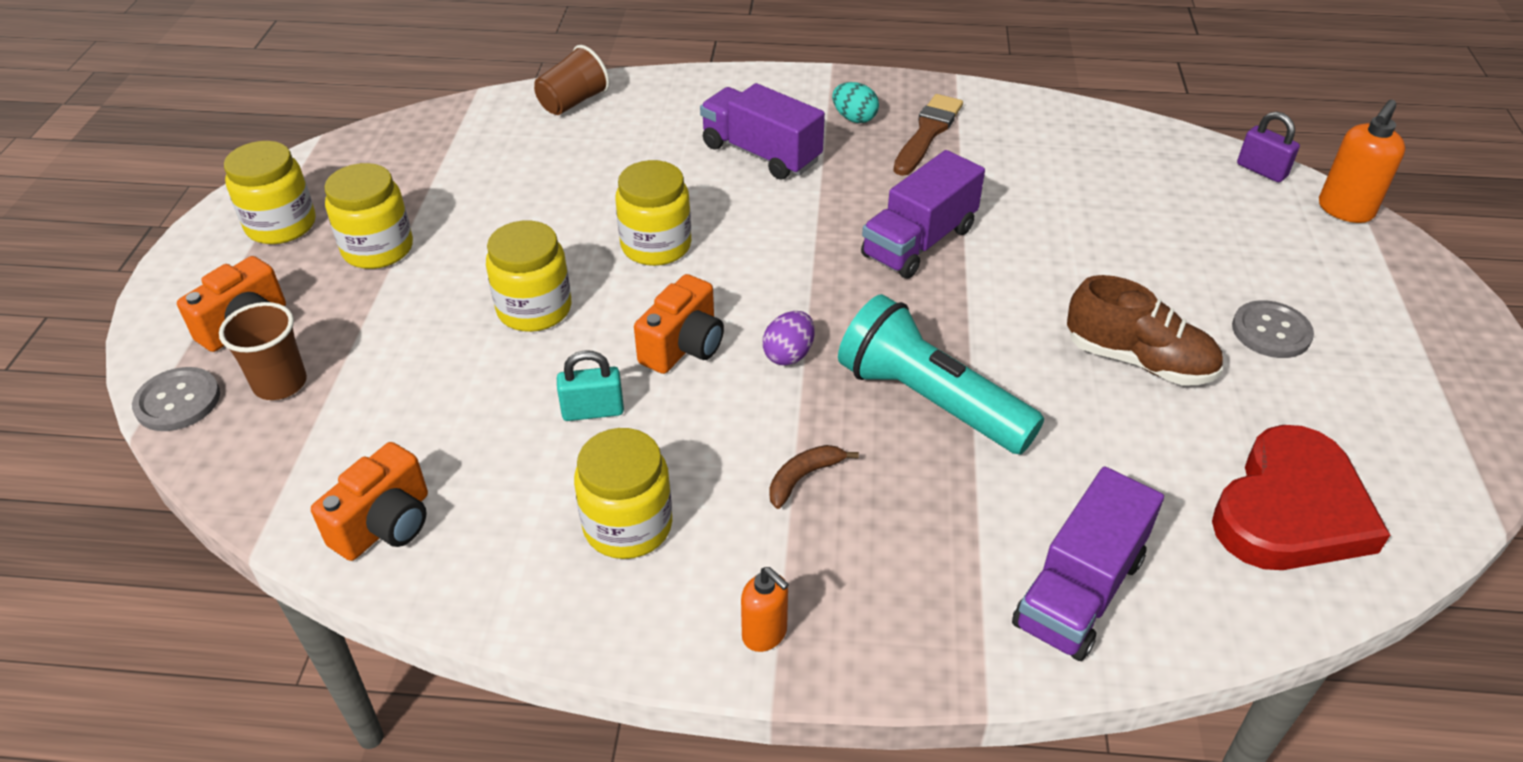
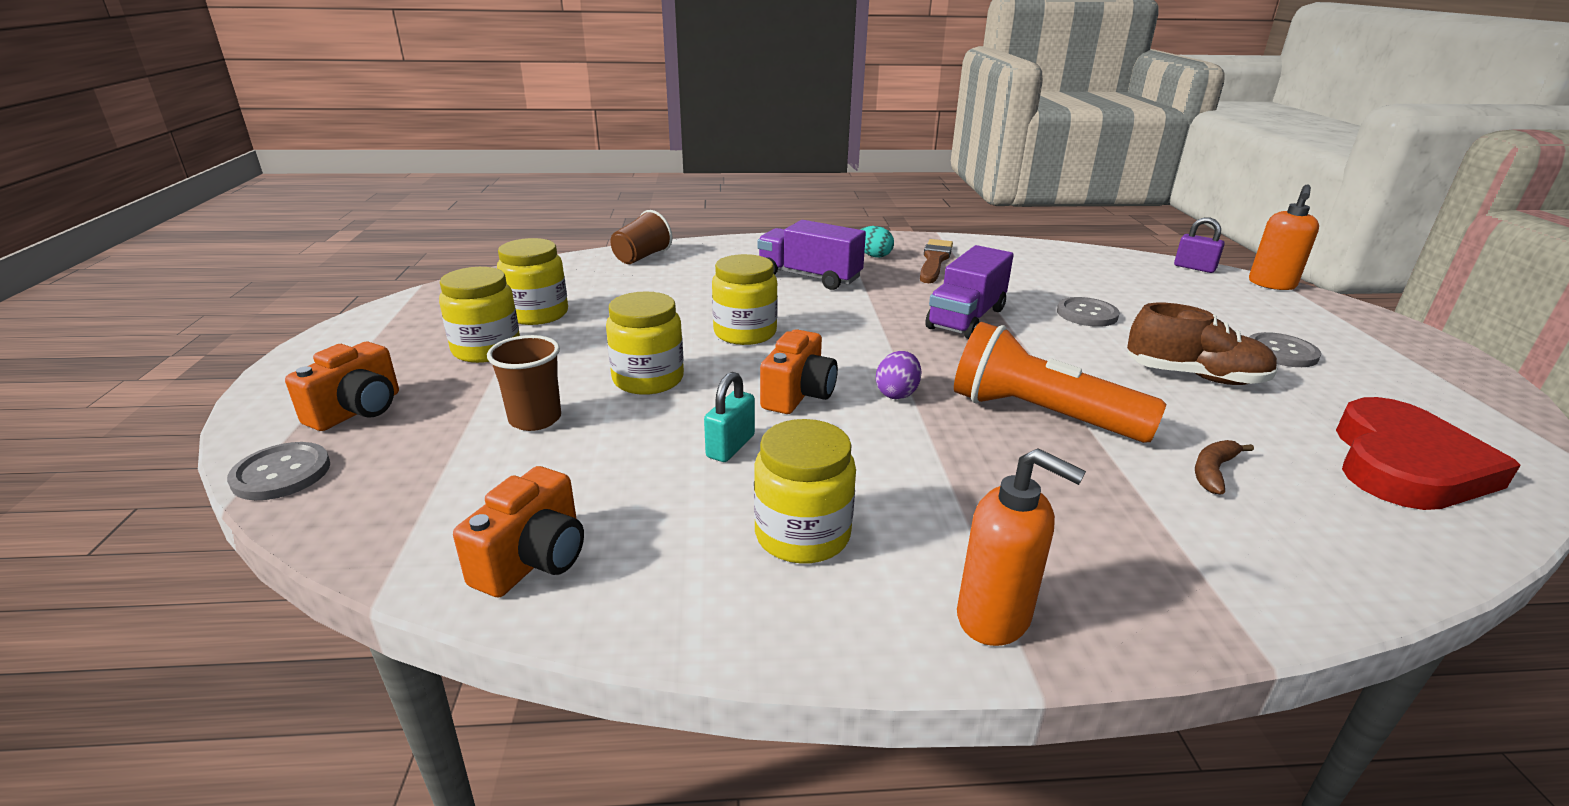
camera: 10 degrees left, 15 degrees down
(280, 384) = (397, 451): brown cup -> brown cup (535, 419)
(281, 225) = (389, 339): yellow jar -> yellow jar (537, 314)
(593, 411) = (730, 446): turquoise padlock -> turquoise padlock turned 45 degrees counterclockwise
(765, 634) = (994, 618): orange soap dispenser -> orange soap dispenser, size x1.57
(803, 478) = (959, 480): brown banana -> brown banana (1213, 471)
(929, 401) = (1040, 415): turquoise flashlight -> orange flashlight
(1069, 246) = (1087, 314): none -> grey button
(1079, 591) = (1278, 544): purple truck -> none

